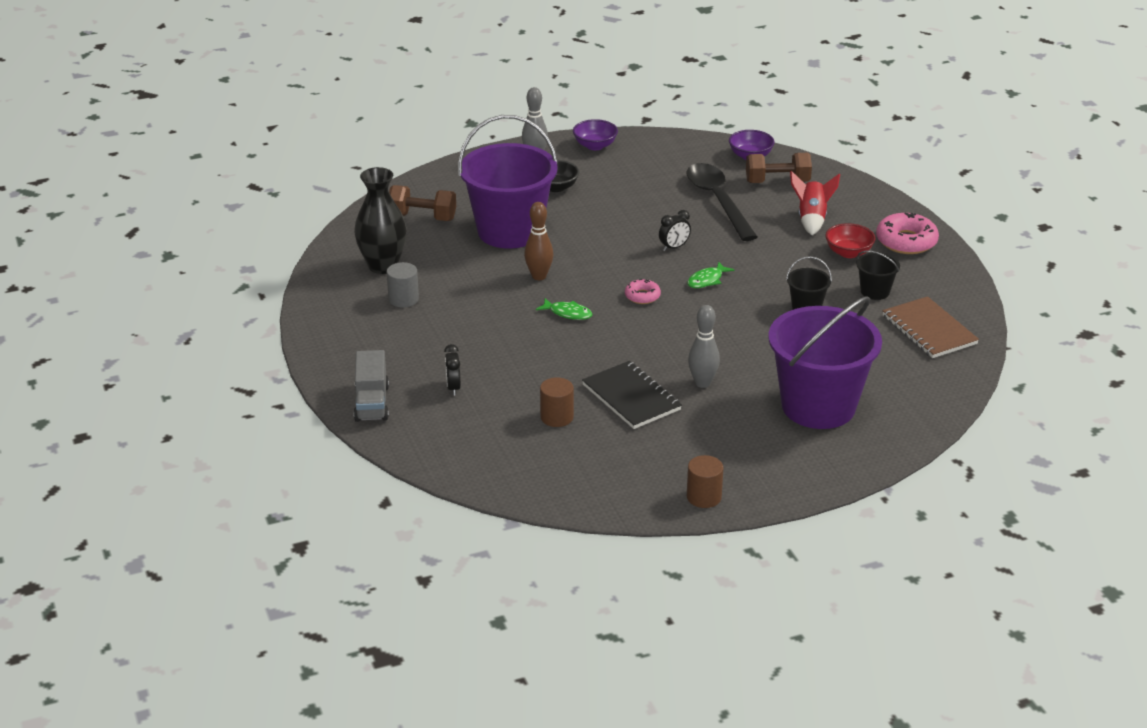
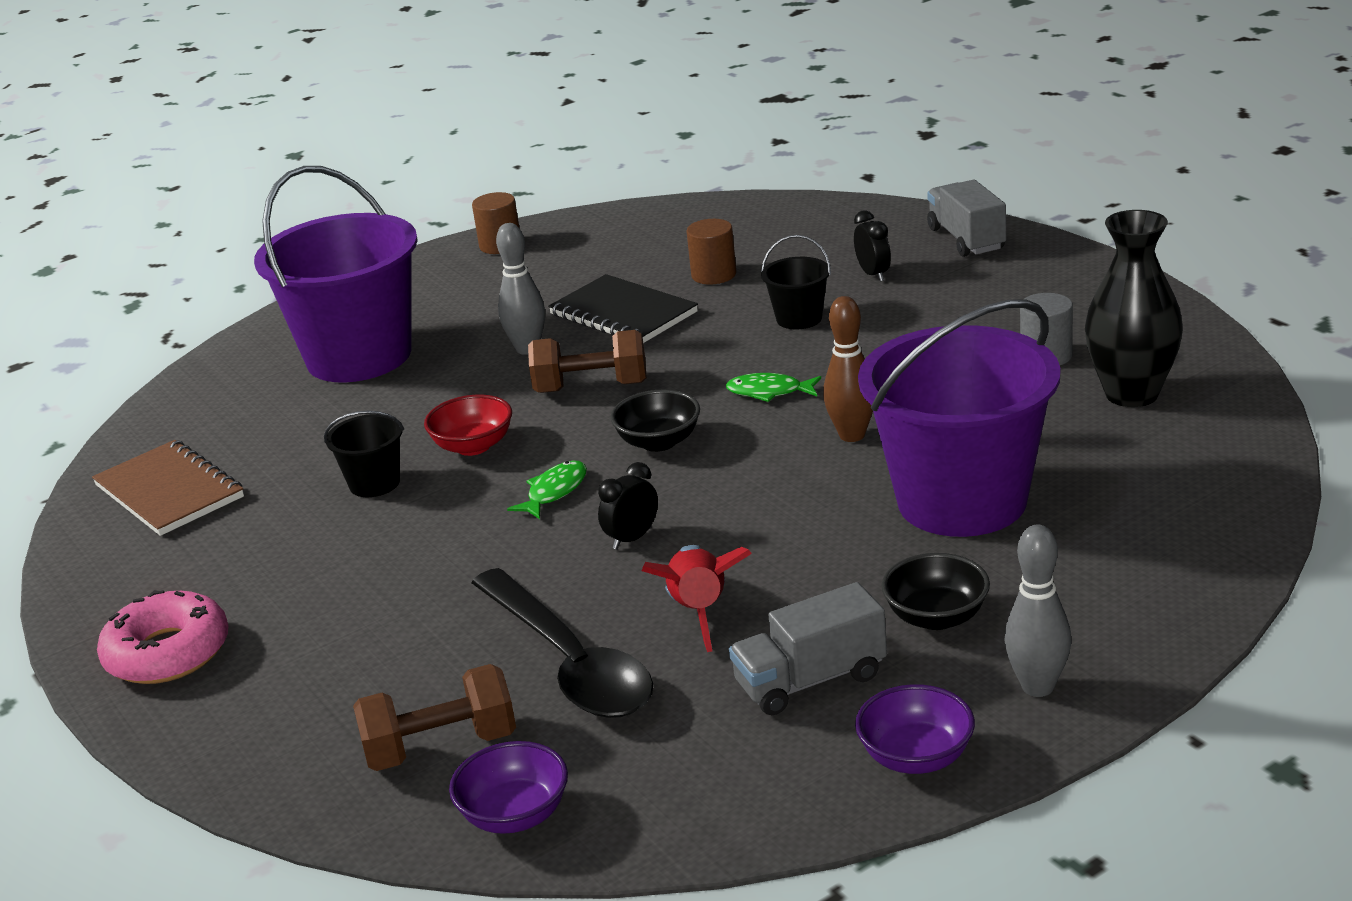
camera: 170 degrees right, 5 degrees down
(422, 217) = (1151, 490): brown dumbbell -> brown dumbbell (591, 387)
(620, 176) = (810, 680): none -> grey truck
(642, 296) = (658, 442): pink donut -> black bowl
(812, 219) = (361, 662): red rocket -> red rocket (699, 612)
(848, 252) = (290, 602): red bowl -> red bowl (473, 446)
(875, 291) = (250, 536): black bucket -> black bucket (799, 318)

